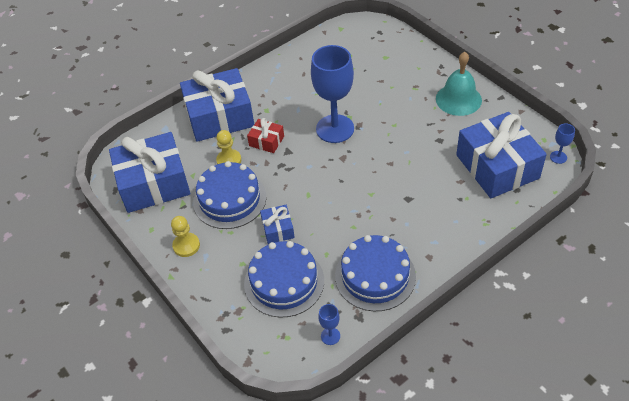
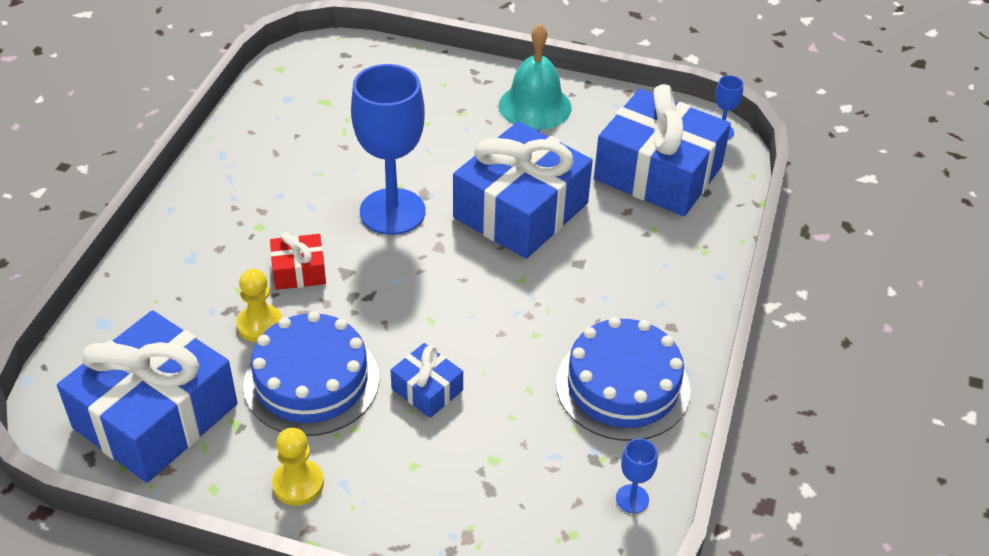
camera: 40 degrees left, 5 degrees down
(219, 116) = (187, 266): blue gift -> blue gift (520, 210)
(284, 282) = (501, 459): blue cake -> none

